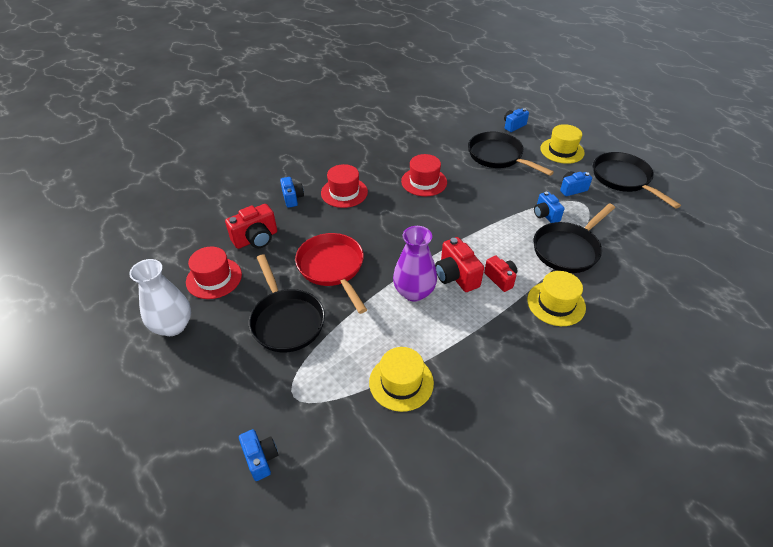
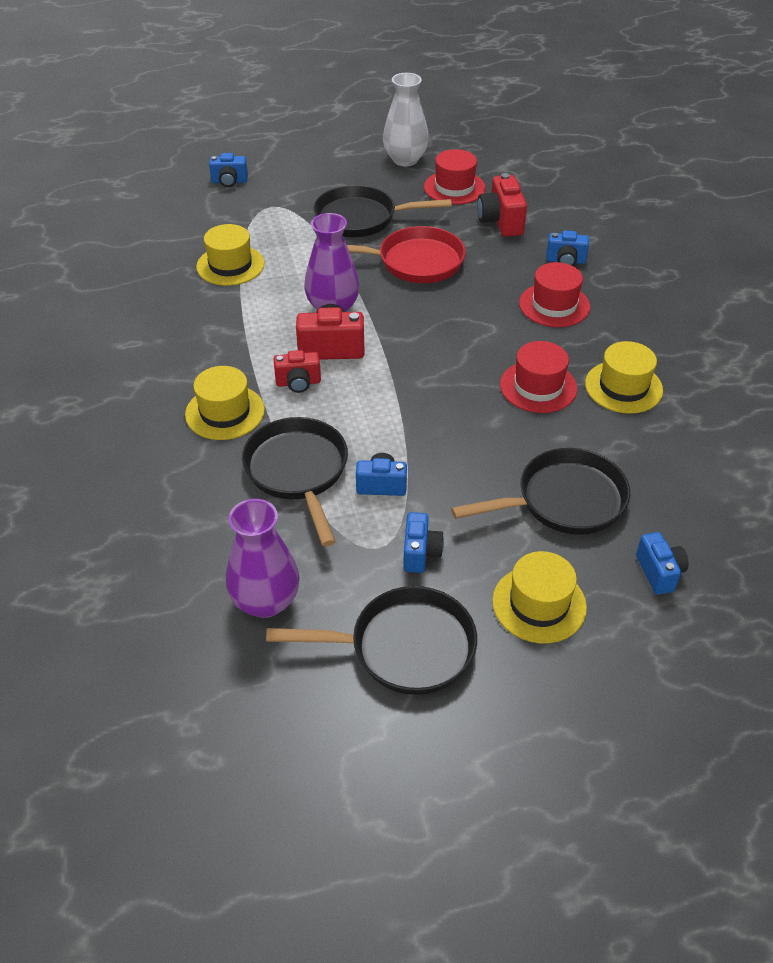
camera: 115 degrees right, 0 degrees up
(402, 155) = (623, 387): none -> yellow hat
(652, 228) = (265, 601): none -> purple vase

